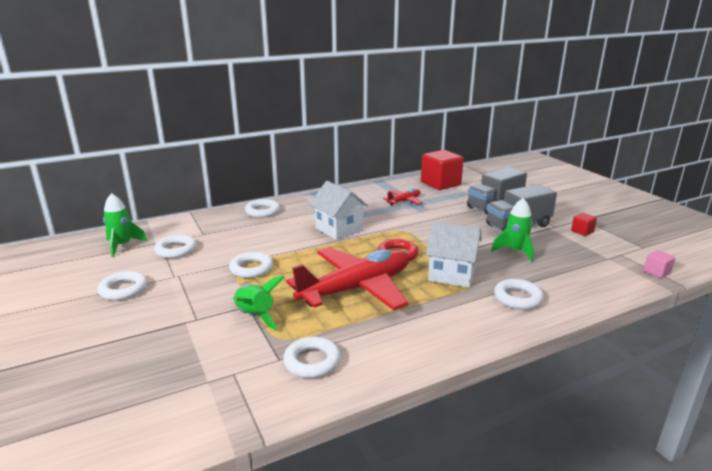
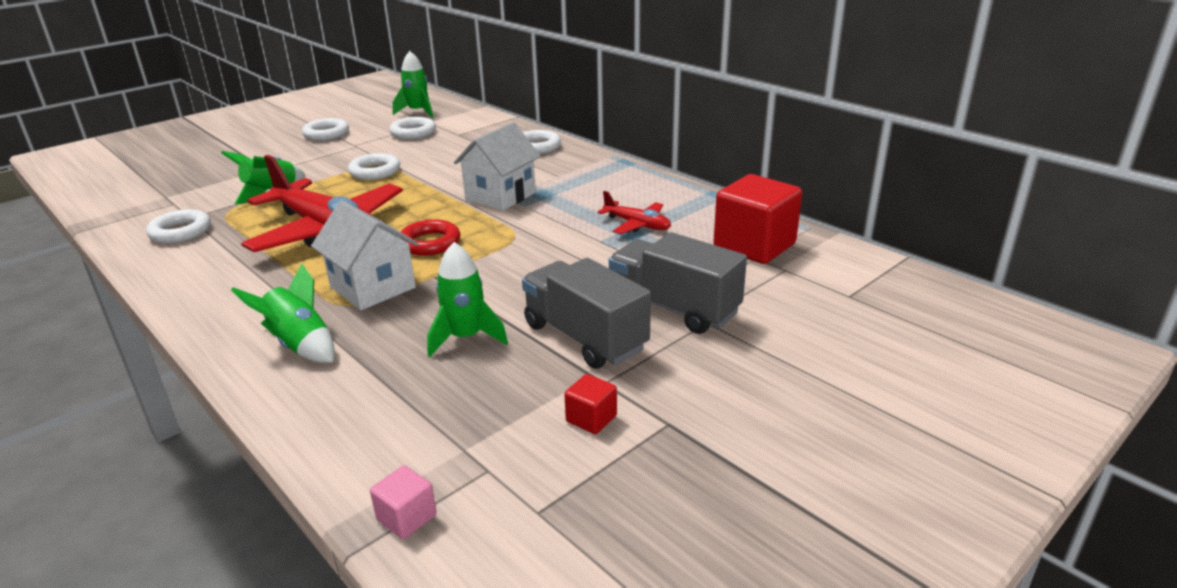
camera: 75 degrees right, 5 degrees up
(451, 274) = (372, 287): white house -> white house turned 45 degrees counterclockwise
(518, 298) = (300, 345): white ring -> green rocket

